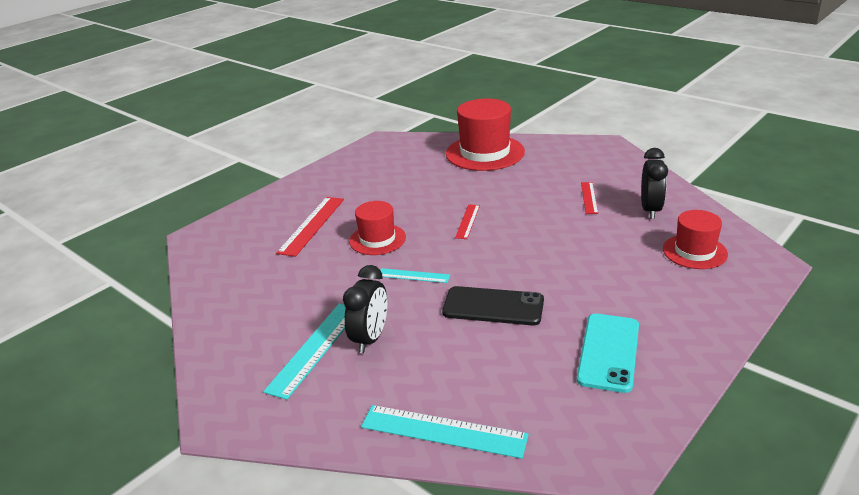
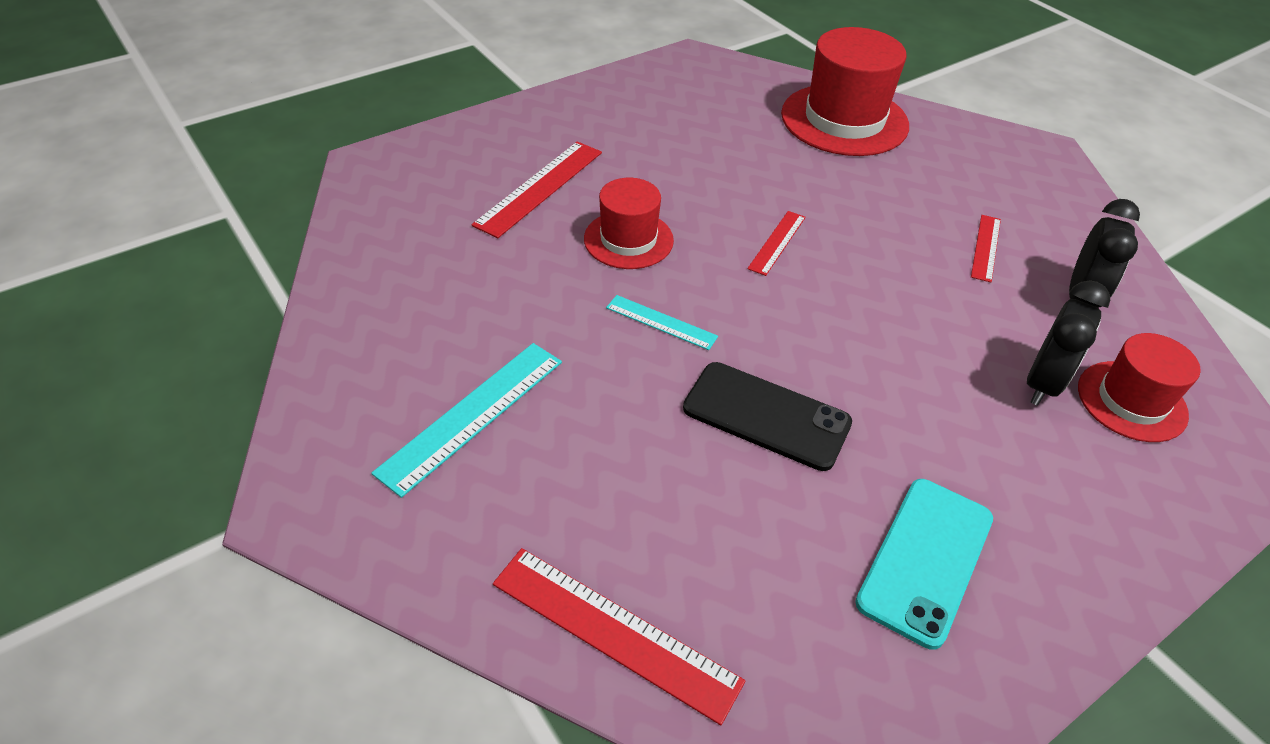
camera: 10 degrees right, 15 degrees up
(370, 338) = (559, 421): black clock -> black clock (1043, 383)
(443, 431) = (614, 631): turquoise ruler -> red ruler

